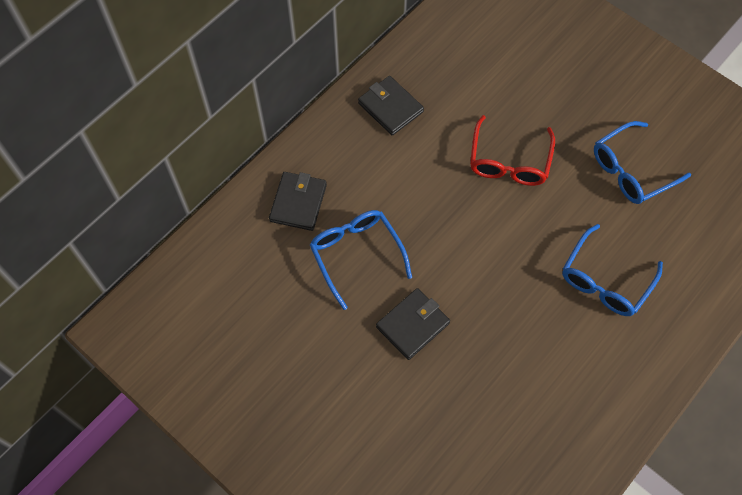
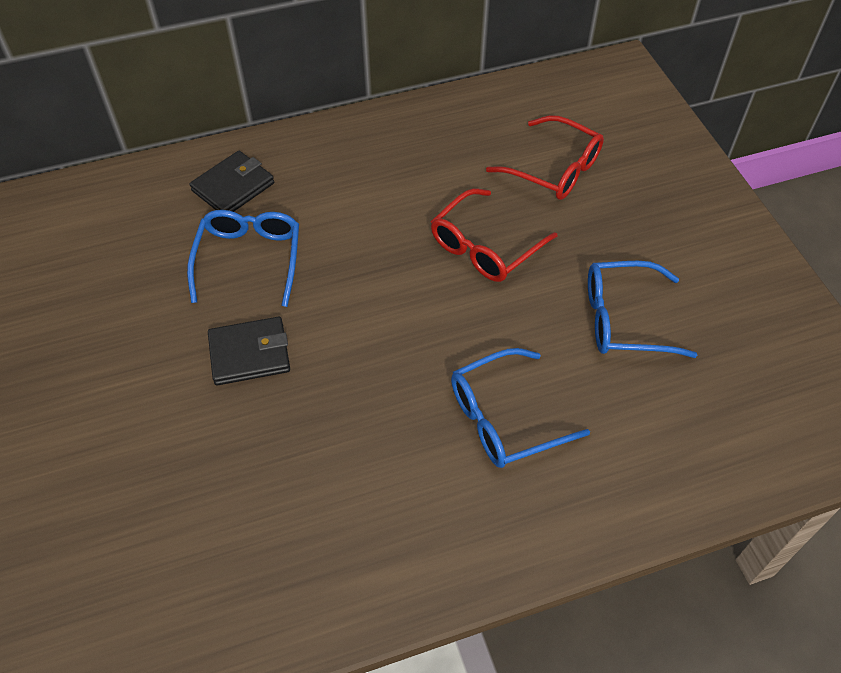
camera: 30 degrees right, 10 degrees down
(390, 107) = (397, 144): black wallet -> none
(512, 75) = (554, 169): none -> red glasses

